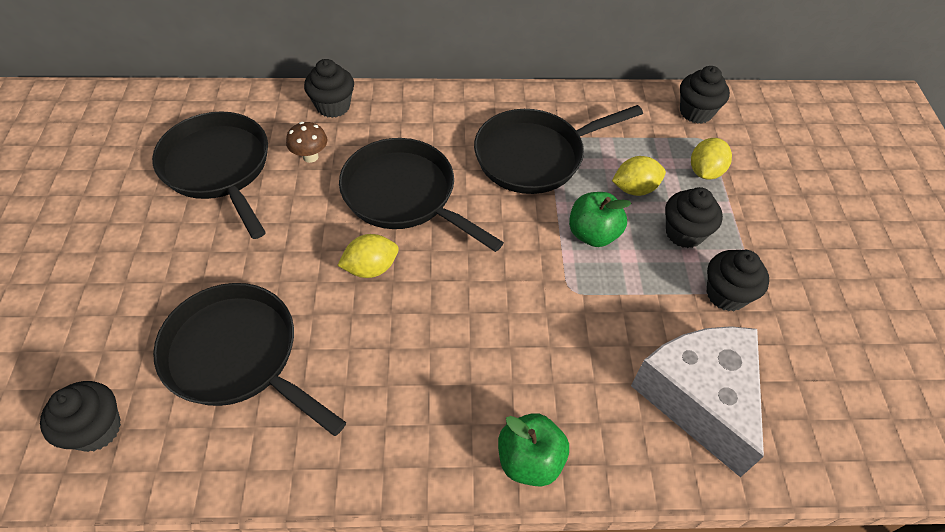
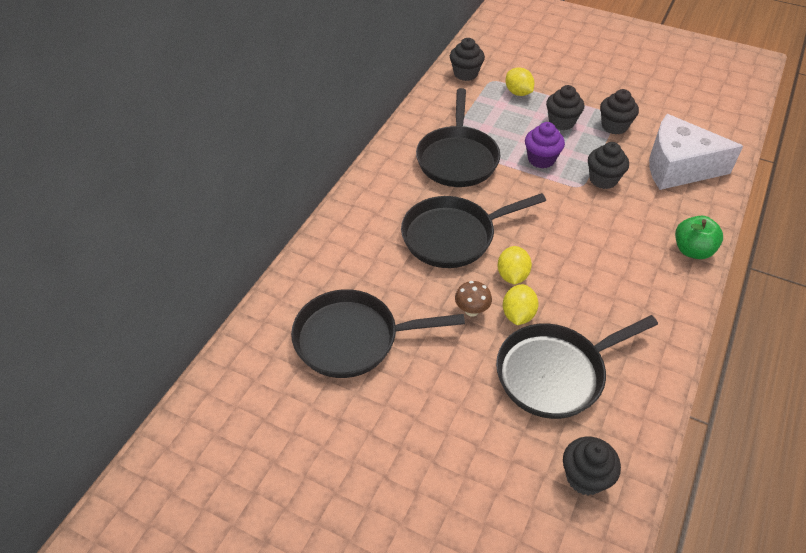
camera: 60 degrees left, 5 degrees down
(310, 157) = (378, 277): brown mushroom -> brown mushroom (472, 310)
(333, 106) = (329, 246): black cupcake -> black cupcake (603, 179)
(593, 234) = (541, 159): green apple -> purple cupcake
(634, 189) = (514, 126): yellow lemon -> yellow lemon (518, 315)

